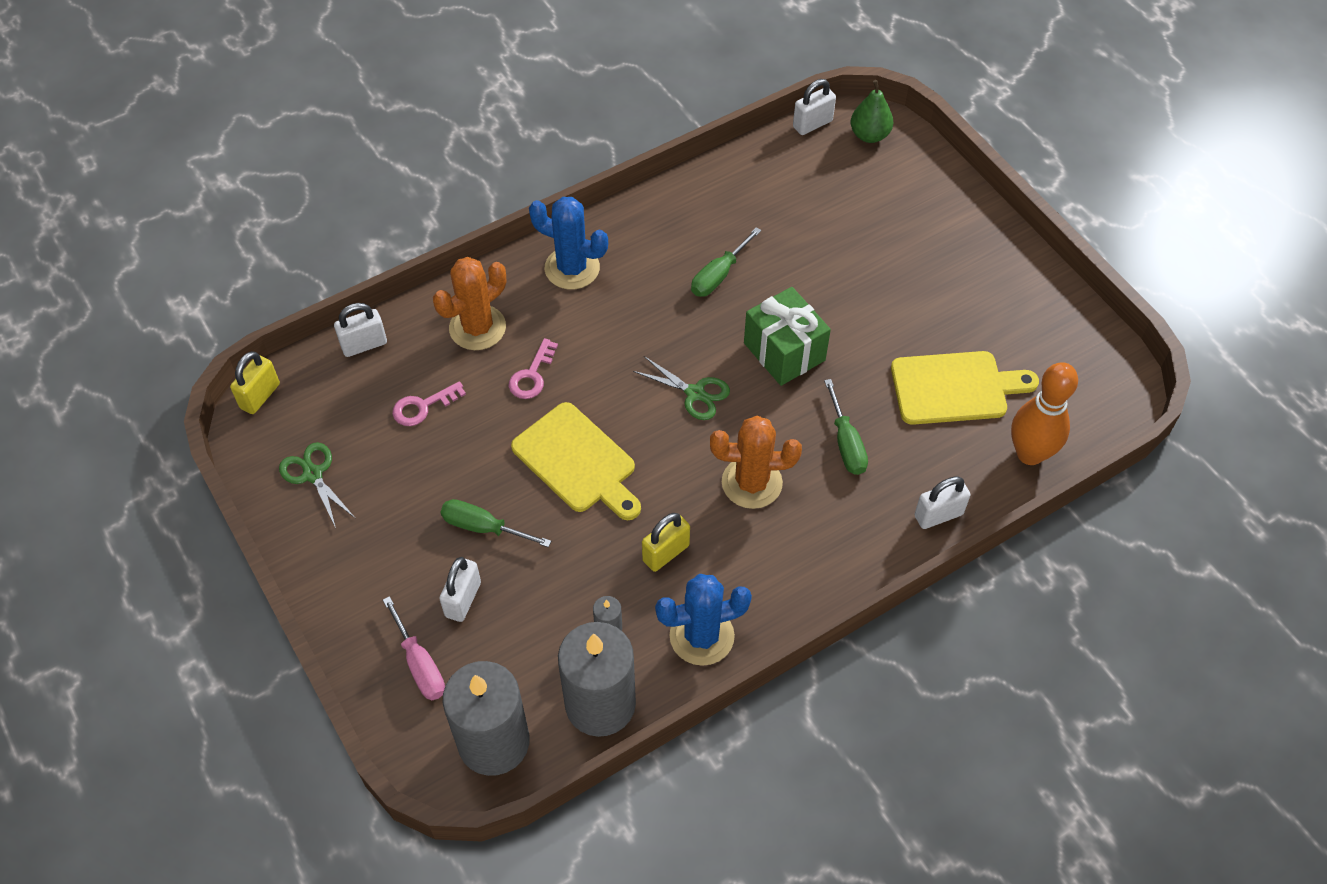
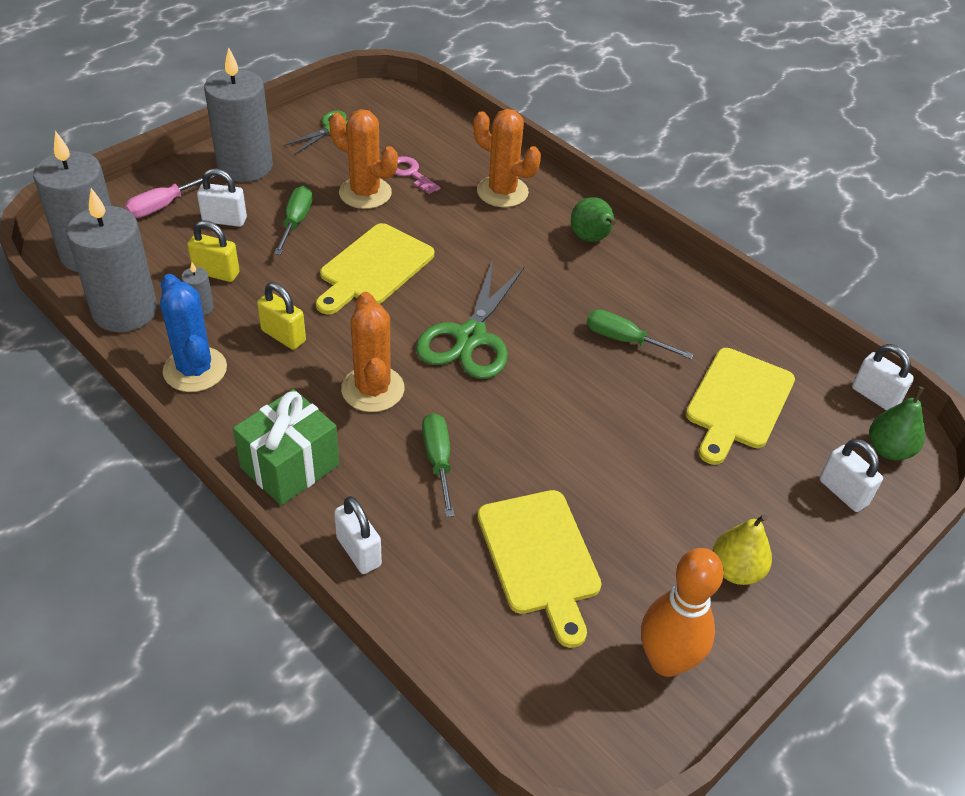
camera: 75 degrees right, 10 degrees down
(260, 396) = (400, 94): yellow padlock -> yellow padlock (216, 273)
(364, 345) = (464, 135): white padlock -> white padlock (843, 492)
(364, 573) = (245, 166): none -> grey candle
(448, 455) = (365, 193): none -> orange cactus
(532, 375) = (461, 229): pink key -> none
(572, 268) = (591, 239): blue cactus -> green pear
(695, 393) = (470, 337): green scissors -> green scissors, size x1.72
(784, 351) = (543, 400): green gift -> green gift (290, 466)
(806, 215) = (738, 402): none -> yellow cutting board
(846, 443) = (438, 461): green screwdriver -> green screwdriver turned 105 degrees clockwise
(976, 265) = (736, 570): none -> yellow pear
(1030, 453) = (463, 642): orange bowling pin -> orange bowling pin (666, 661)

